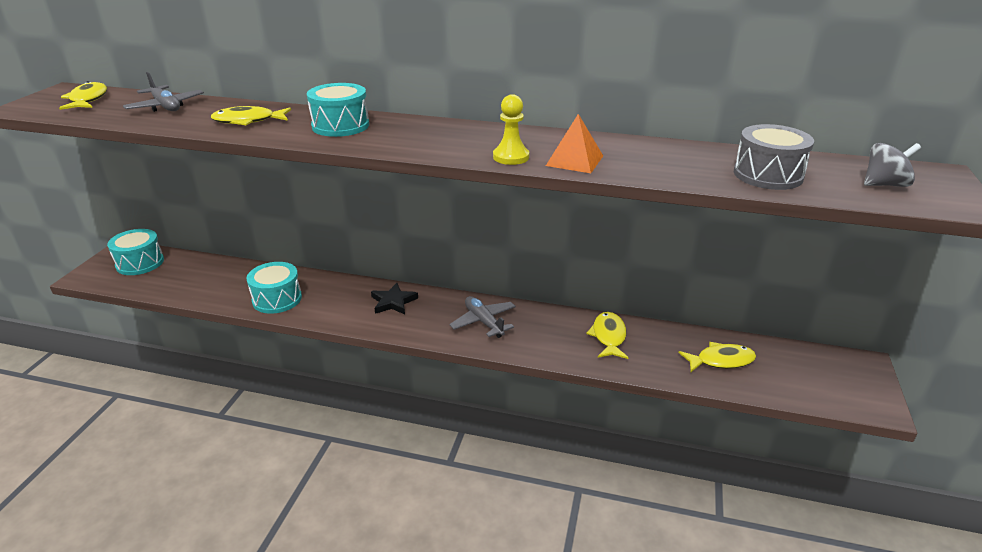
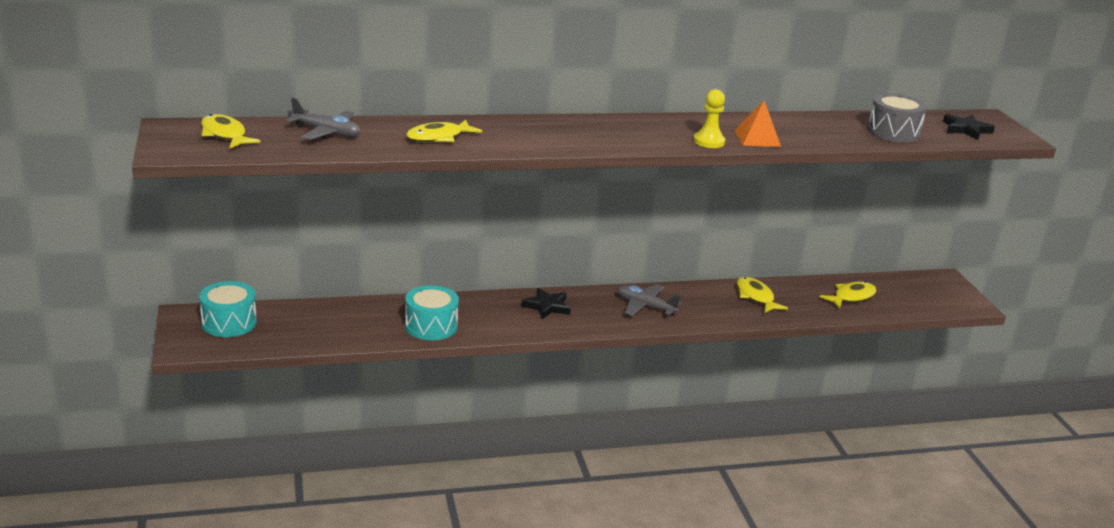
camera: 30 degrees left, 5 degrees down
(340, 126) = (530, 132): turquoise drum -> none
(884, 184) = (966, 129): grey spinning top -> black star

